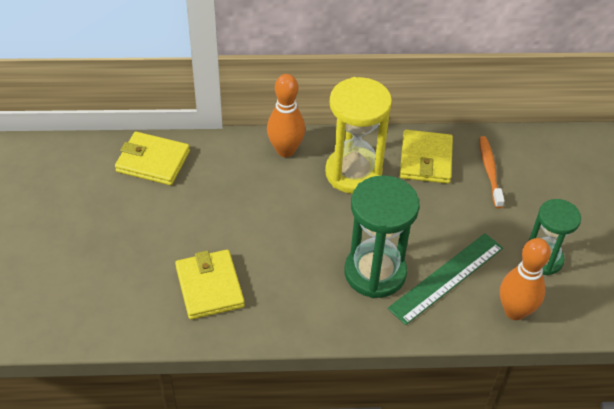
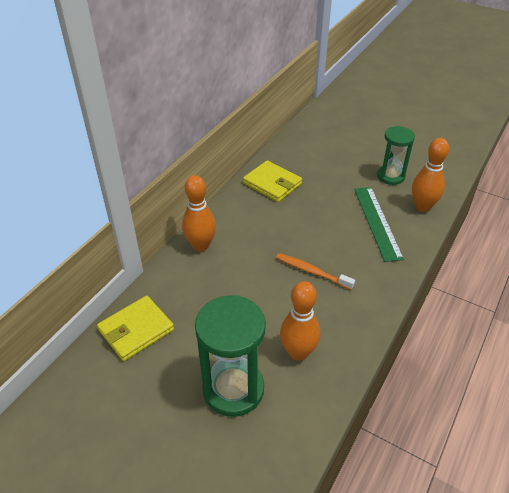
camera: 55 degrees left, 5 degrees down
(209, 287) = (298, 352): yellow wallet -> orange bowling pin
(353, 173) = (253, 221): yellow hourglass -> none
(375, 273) = (350, 253): green hourglass -> green hourglass (233, 389)
(489, 171) = (305, 163): orange toothbrush -> orange toothbrush (312, 272)

